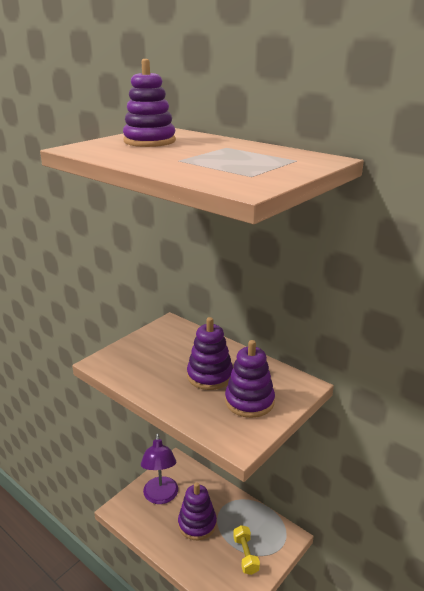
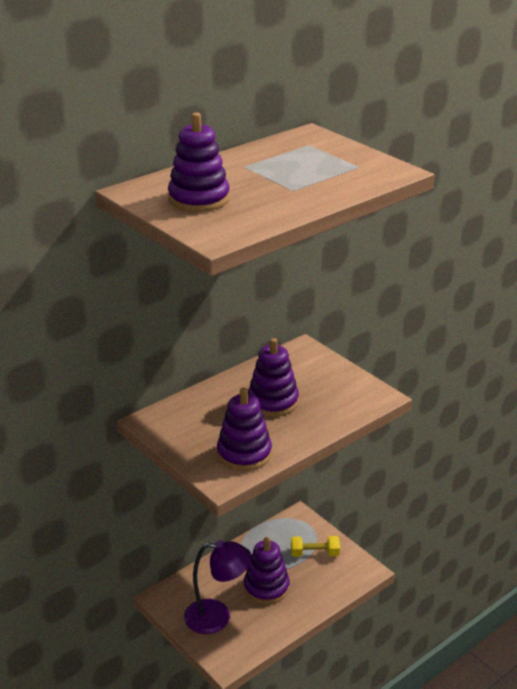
camera: 80 degrees left, 5 degrees up
(249, 401) = (321, 383): purple stacking toy -> purple stacking toy (244, 454)

